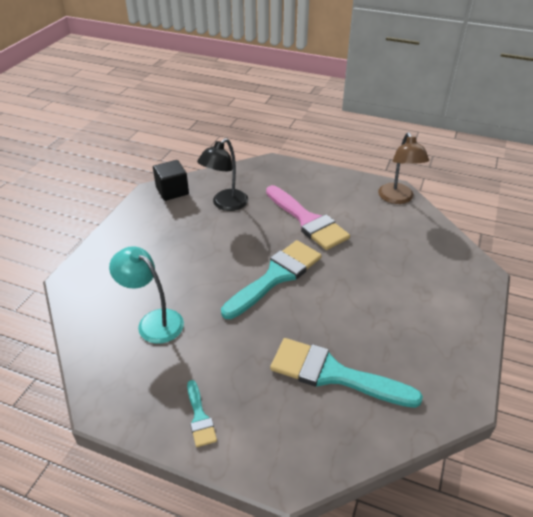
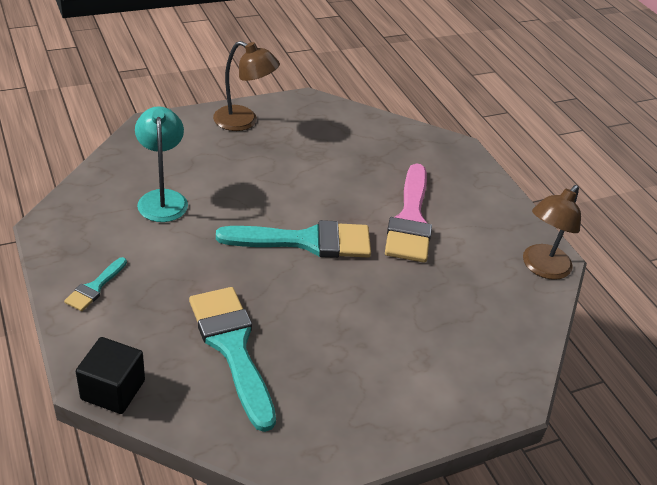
camera: 40 degrees right, 0 degrees up
(131, 232) = (244, 121): none -> brown lamp
(172, 191) = (327, 111): black cube -> black cube (113, 390)
(225, 204) = (356, 153): black lamp -> none

